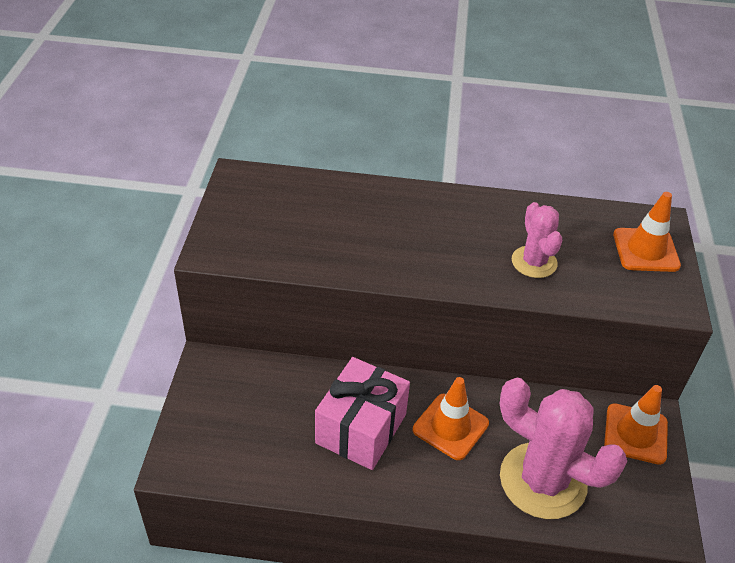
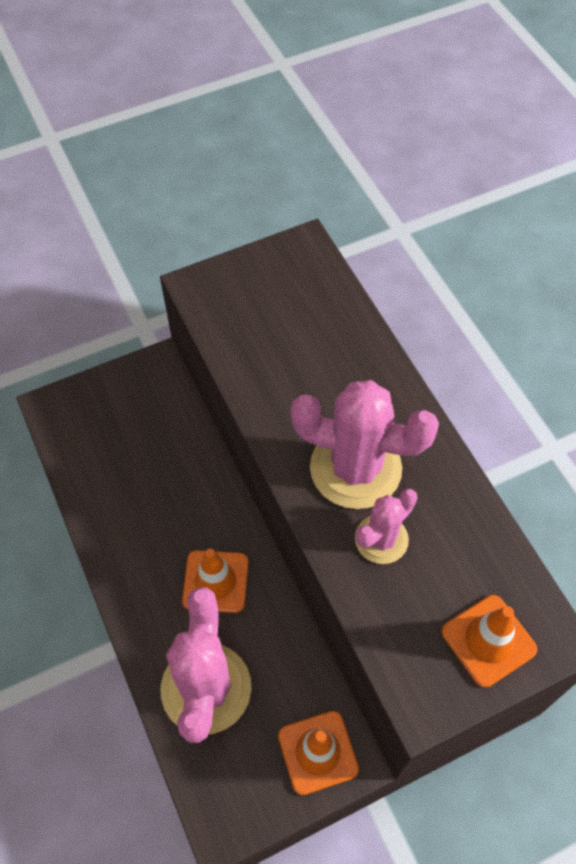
camera: 60 degrees right, 15 degrees up
(361, 428) = (167, 513): pink gift -> none
(464, 246) = (355, 468): none -> pink cactus

